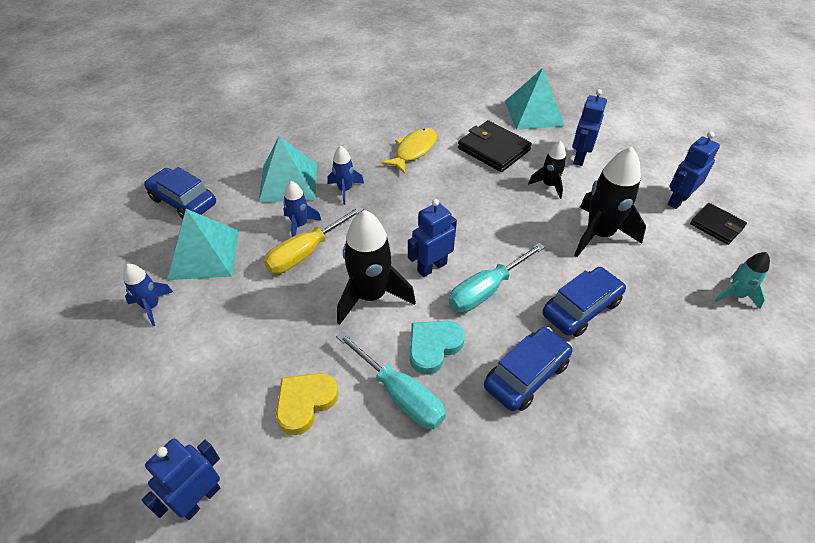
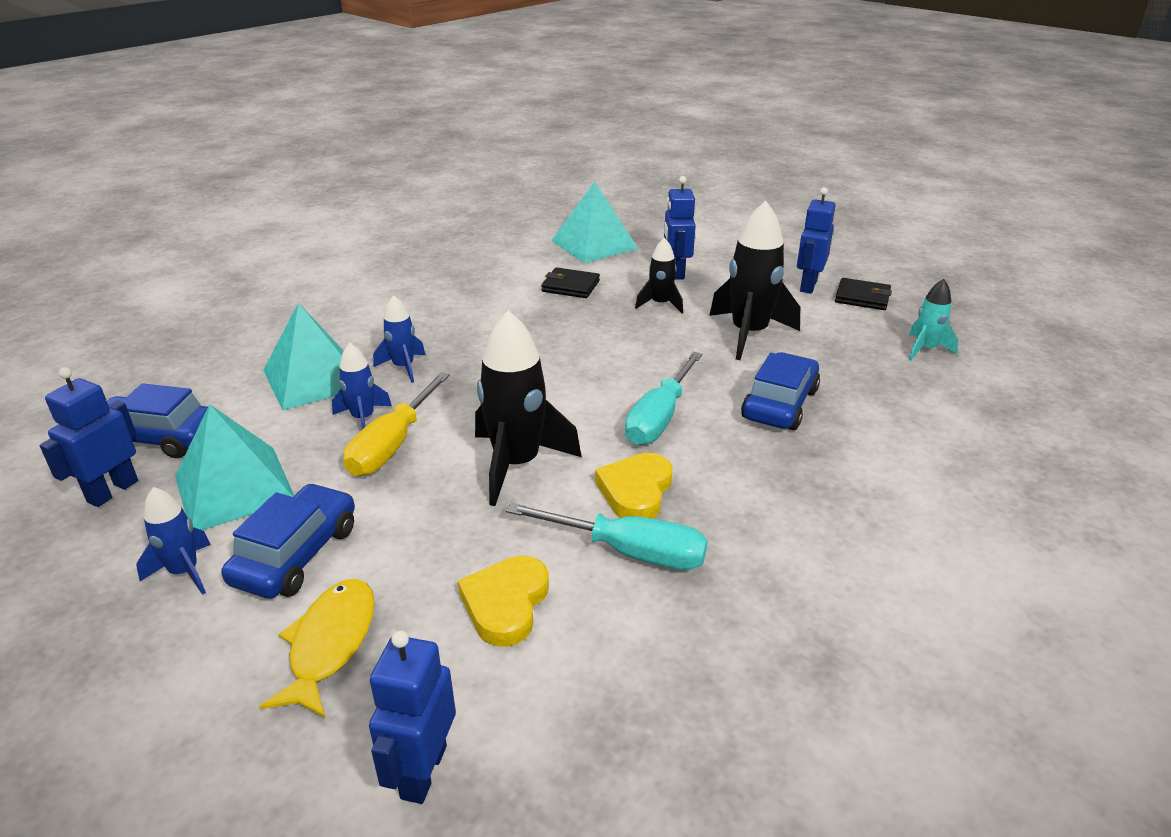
camera: 25 degrees left, 15 degrees down
(414, 150) = (470, 308): yellow fish -> yellow fish (330, 644)
(431, 267) = (576, 414): blue robot -> blue robot (112, 491)
(433, 347) = (636, 491): turquoise heart -> yellow heart
(493, 149) = (570, 286): black wallet -> black wallet, size x0.65
(526, 375) = (766, 483): blue car -> blue car (296, 554)

